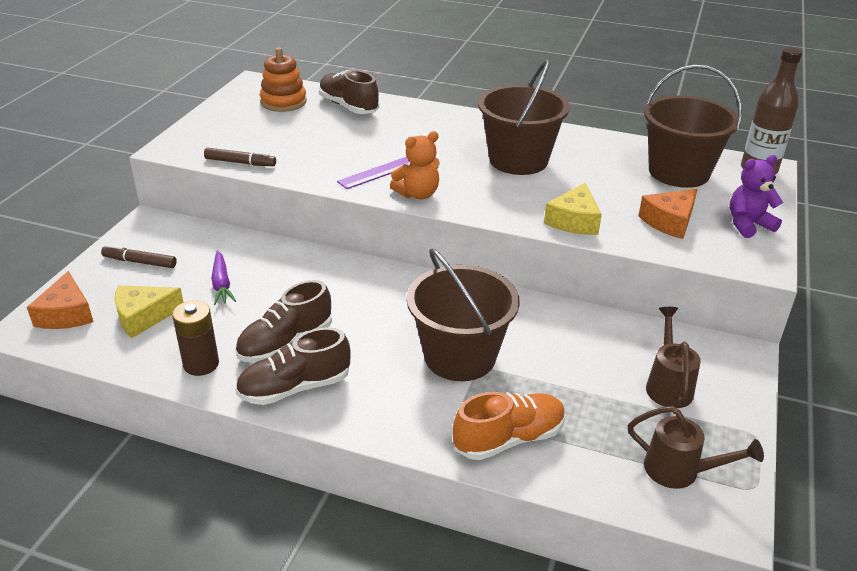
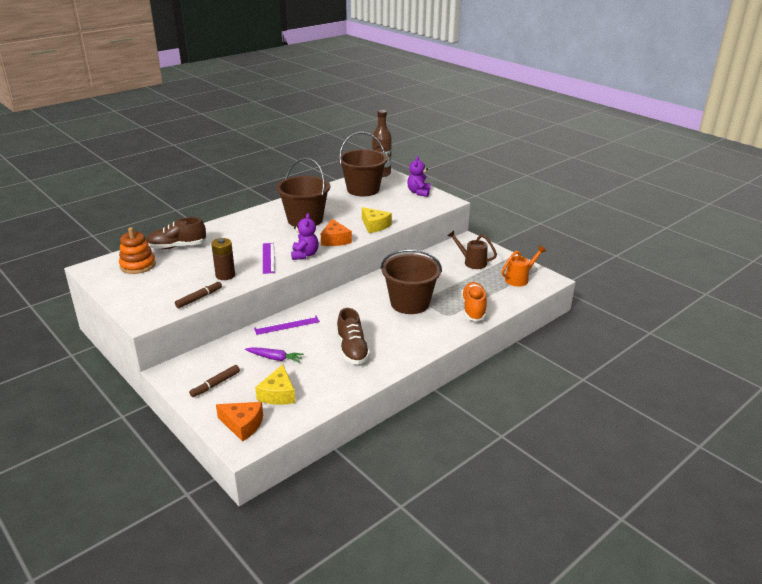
camera: 60 degrees left, 5 degrees down
(201, 364) = (344, 382): brown battery -> brown battery (225, 275)
(295, 388) = (391, 356): brown shoe -> none
(305, 264) = (287, 325): none -> purple ruler
(417, 194) = (305, 255): orange teddy bear -> purple teddy bear
(669, 222) = (399, 206): orange cheese -> orange cheese (335, 240)
(679, 471) = (519, 279): brown watering can -> orange watering can

